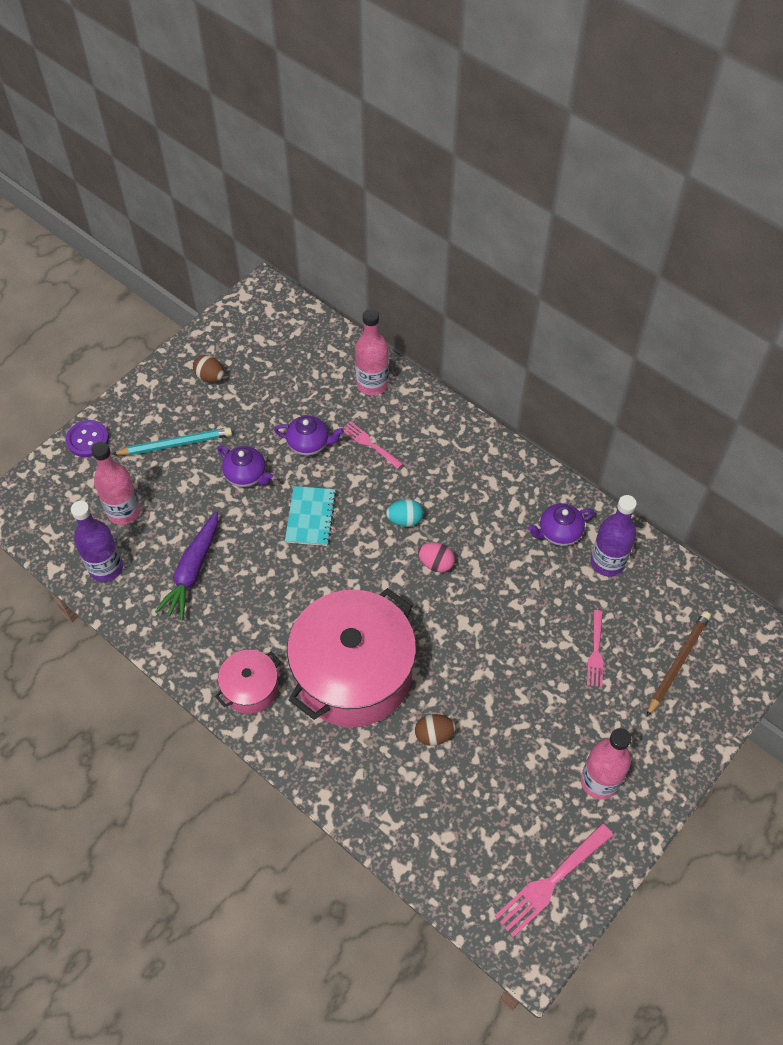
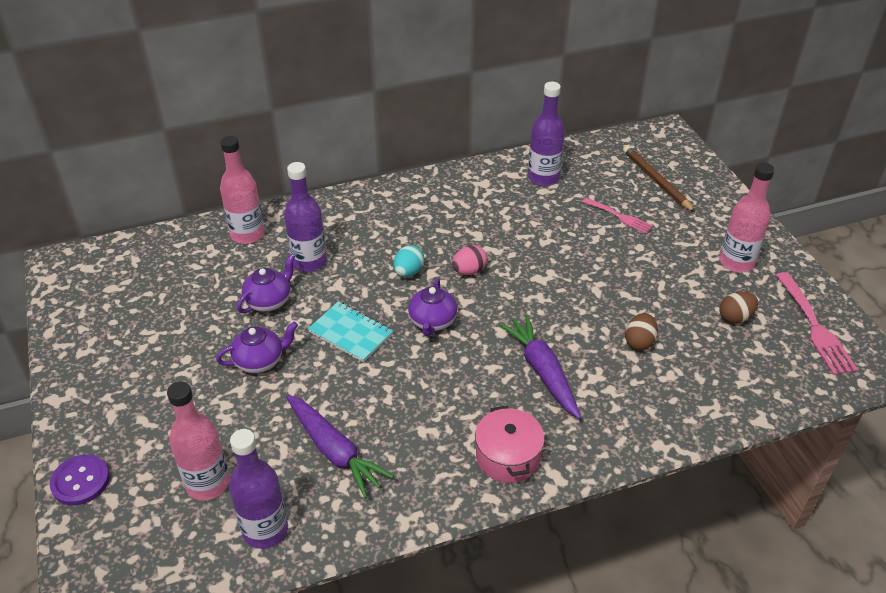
camera: 60 degrees left, 15 degrees down
(175, 444) = (167, 403): turquoise pencil -> none
(210, 377) = (115, 342): brown egg -> brown egg (735, 317)
(353, 673) = (542, 371): pink pot -> purple carrot
(370, 444) = (309, 261): pink fork -> purple bottle
(558, 532) = (496, 191): purple teapot -> purple teapot (432, 322)

